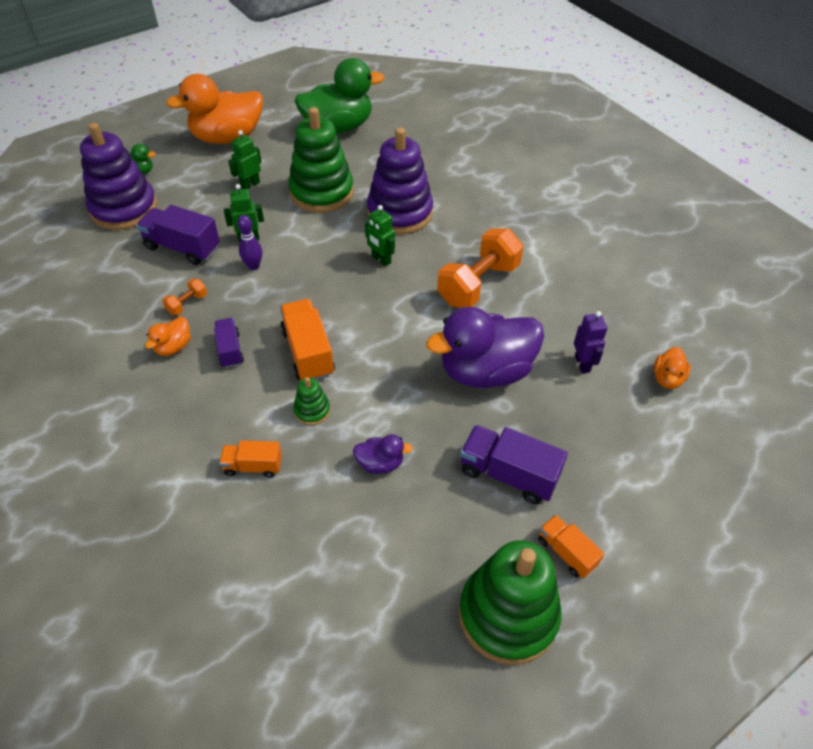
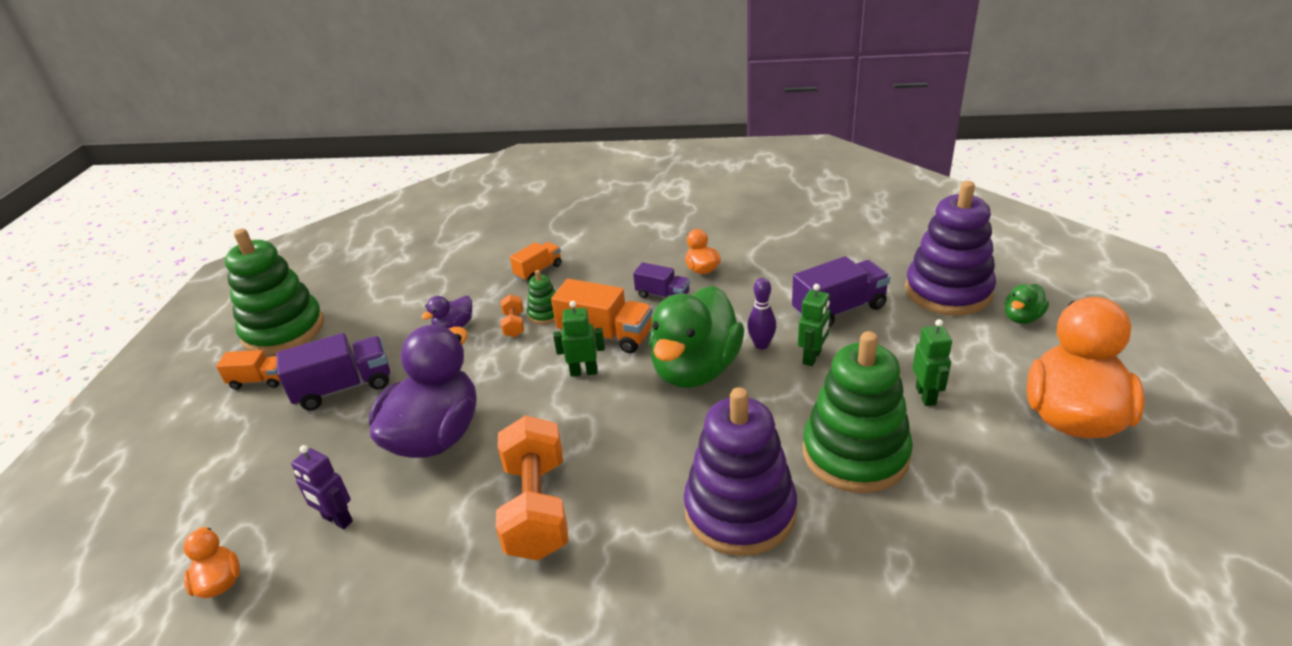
camera: 135 degrees right, 15 degrees down
(187, 304) = (748, 290): orange dumbbell -> orange dumbbell (514, 325)
(338, 127) = (1035, 558): green duck -> green duck (695, 369)
(381, 260) = (670, 444): green robot -> green robot (584, 372)

